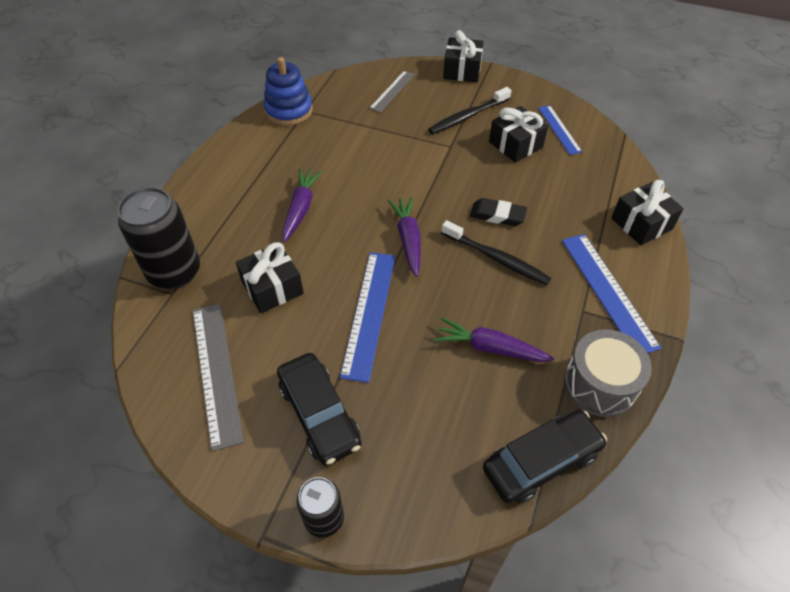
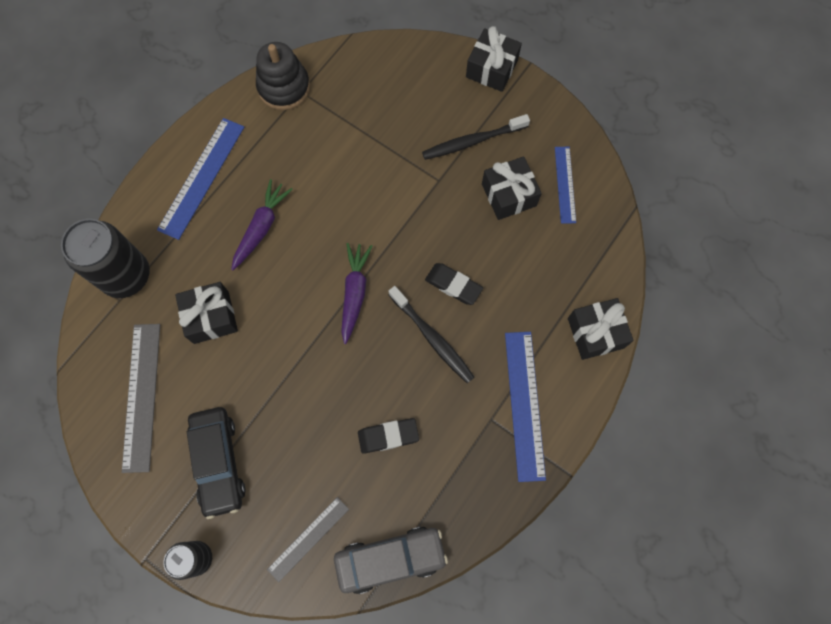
camera: 15 degrees right, 20 degrees up
(289, 110) = (284, 87): blue stacking toy -> black stacking toy
(369, 313) = (291, 369): blue ruler -> blue ruler (202, 177)
(392, 91) = (403, 83): grey ruler -> grey ruler (308, 539)
(489, 348) = (388, 436): purple carrot -> black eraser
(541, 461) = (390, 559): black car -> grey car
(600, 384) = (472, 500): grey drum -> none

